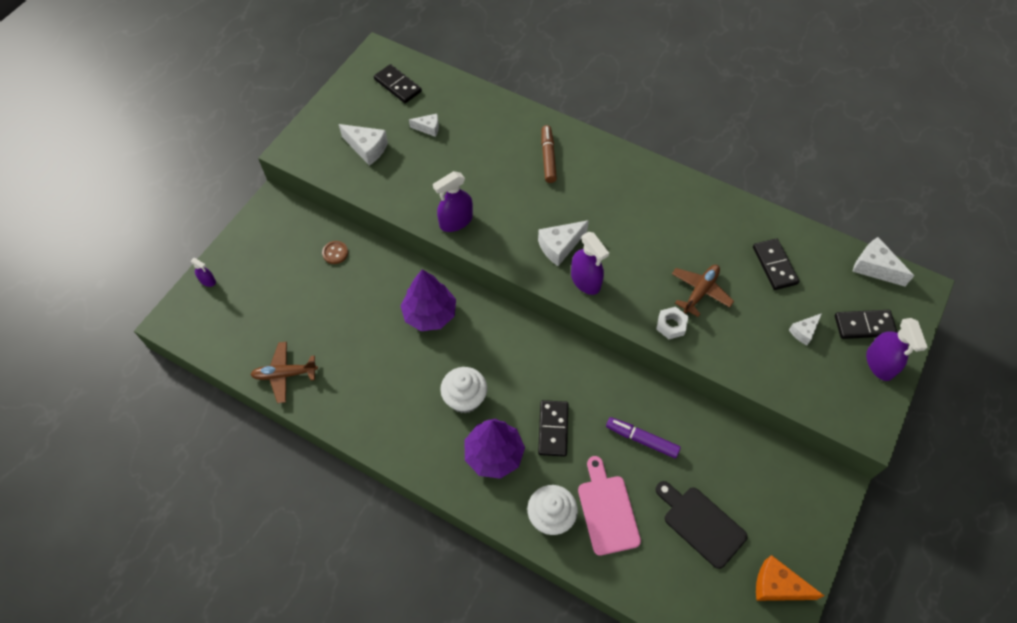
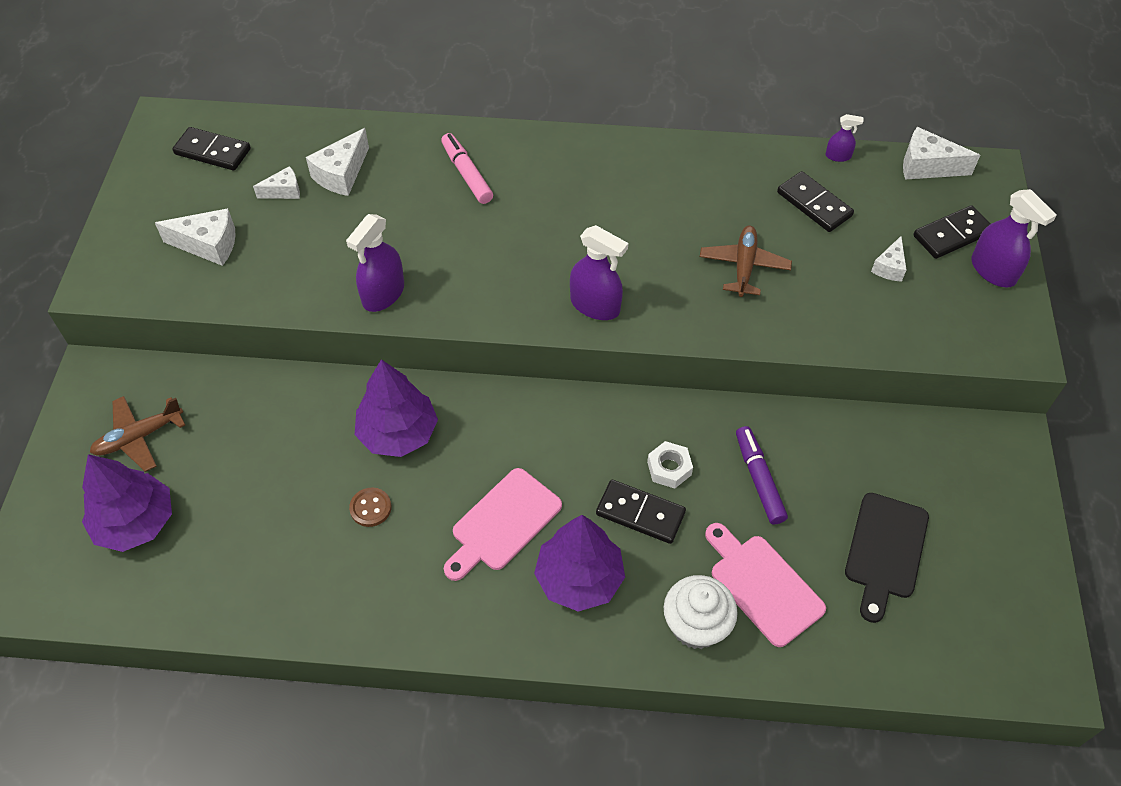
camera: 25 degrees left, 5 degrees down
(208, 281) = (40, 514): purple spray bottle -> purple spray bottle (838, 156)
(256, 307) = (135, 522): none -> purple tree
(285, 374) = (225, 596): brown plane -> brown plane (139, 437)
(335, 253) = (221, 404): brown button -> brown button (370, 508)
(465, 398) = (503, 523): white cupcake -> pink cutting board
(548, 157) = (467, 174): brown marker -> pink marker
(553, 429) = (640, 513): black domino -> black domino turned 45 degrees counterclockwise
(560, 246) = (539, 276): white cheese -> white cheese (341, 174)
(642, 440) = (759, 479): purple marker -> purple marker turned 75 degrees clockwise
(671, 325) = (730, 319): white nut -> white nut (669, 468)
(701, 524) = (885, 550): black cutting board -> black cutting board turned 90 degrees counterclockwise
(777, 586) = (1013, 585): orange cheese -> none

